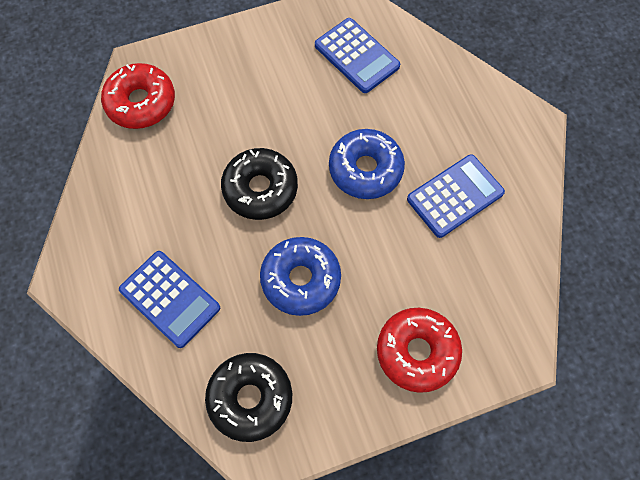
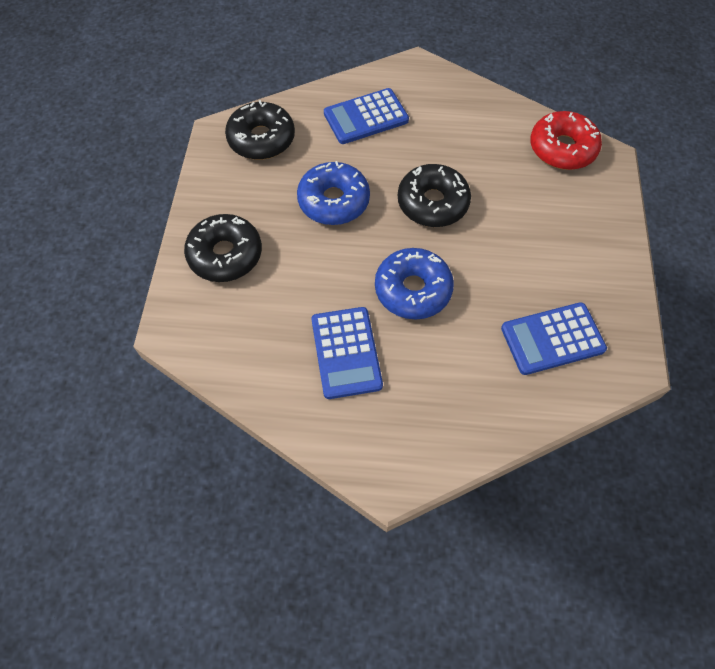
camera: 115 degrees right, 5 degrees down
(417, 352) = (225, 255): red donut -> black donut

